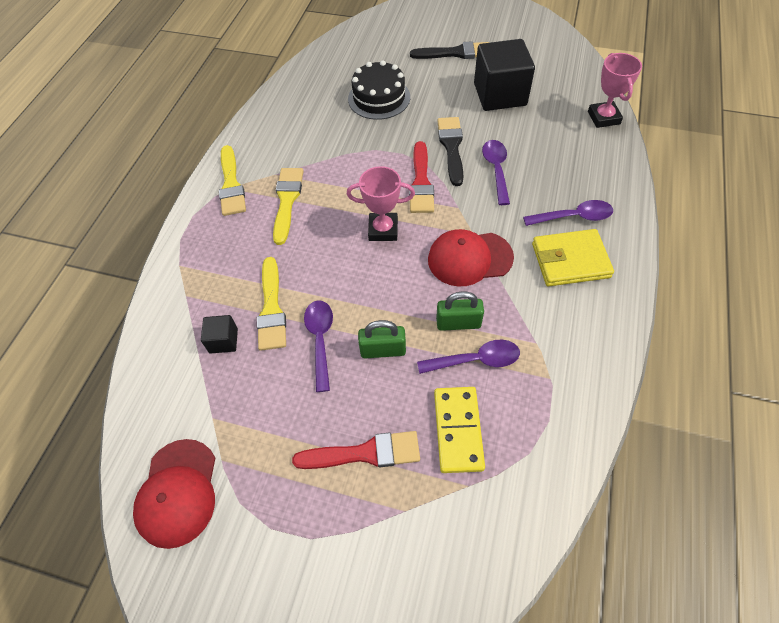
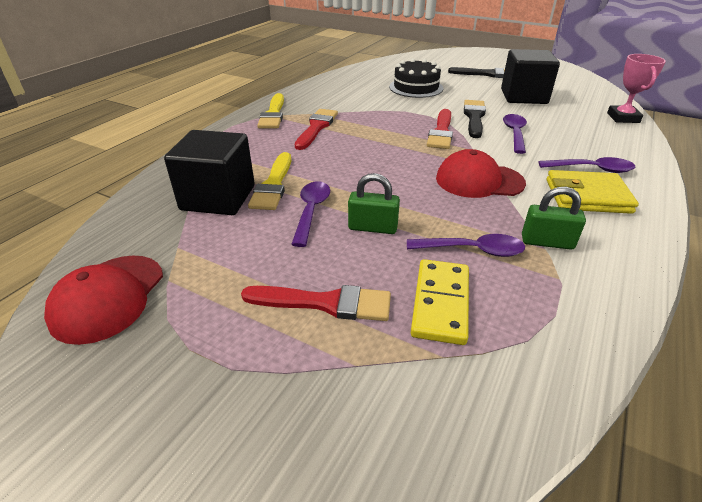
camera: 10 degrees right, 20 degrees down
(223, 341) = (218, 198): black cube -> black cube, size x2.14
(287, 201) = (316, 127): yellow brush -> red brush
(383, 230) = (397, 153): pink trophy -> none
(458, 323) = (458, 221): green padlock -> green padlock (547, 242)

